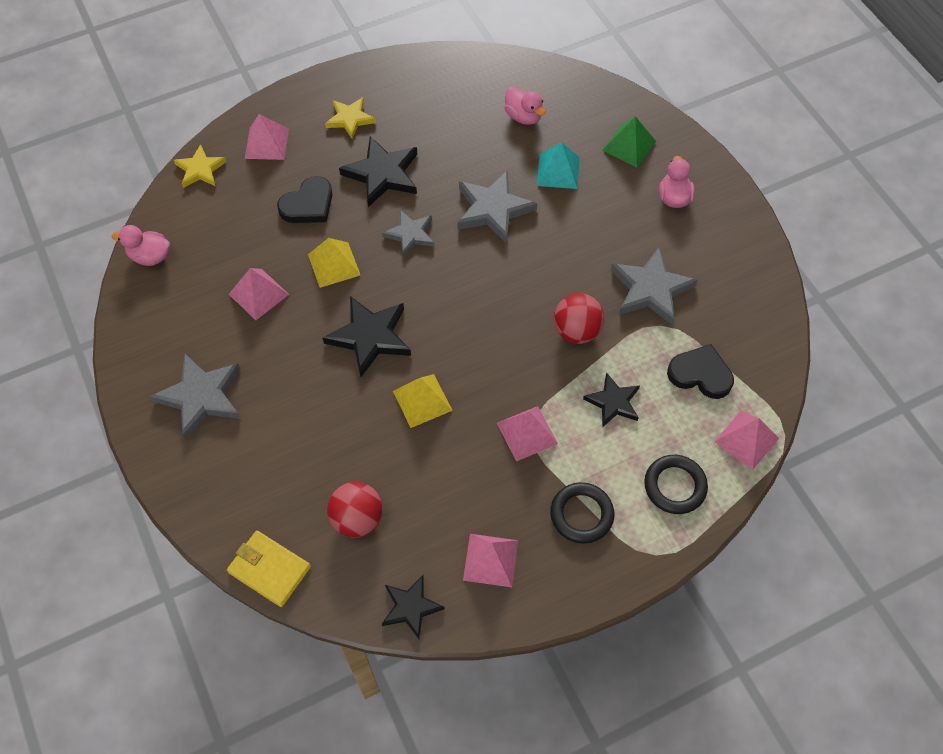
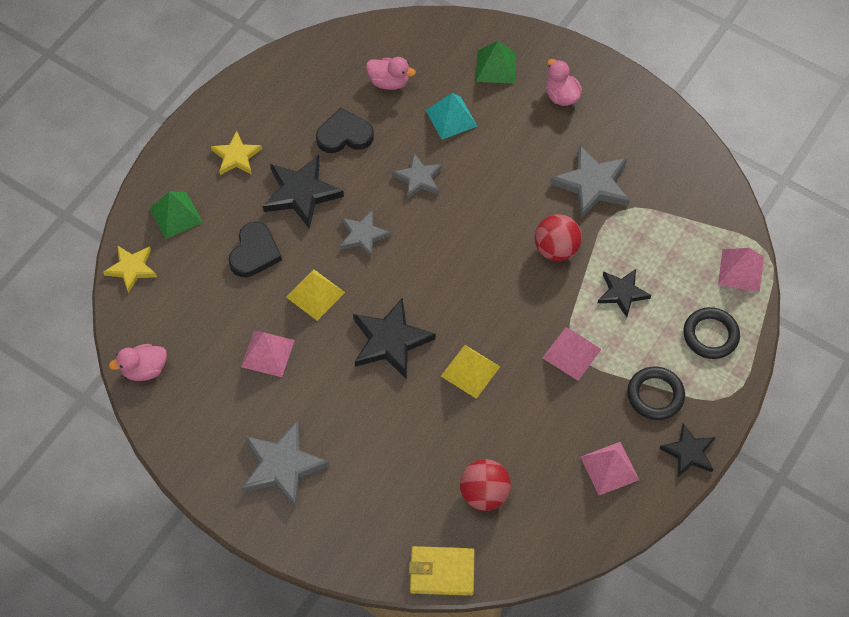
camera: 30 degrees left, 0 degrees up
(266, 143) = (176, 215): pink pyramid -> green pyramid
(411, 607) = (573, 538): black star -> black star (688, 452)
(493, 209) = (418, 178): grey star -> grey star, size x0.64
(700, 374) = (674, 235): black heart -> black heart (344, 135)

